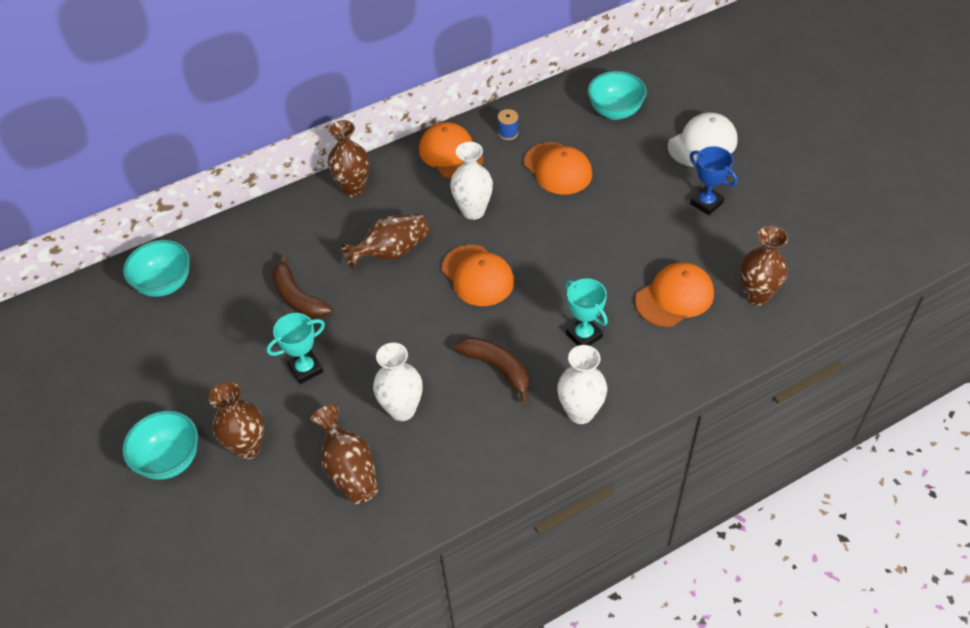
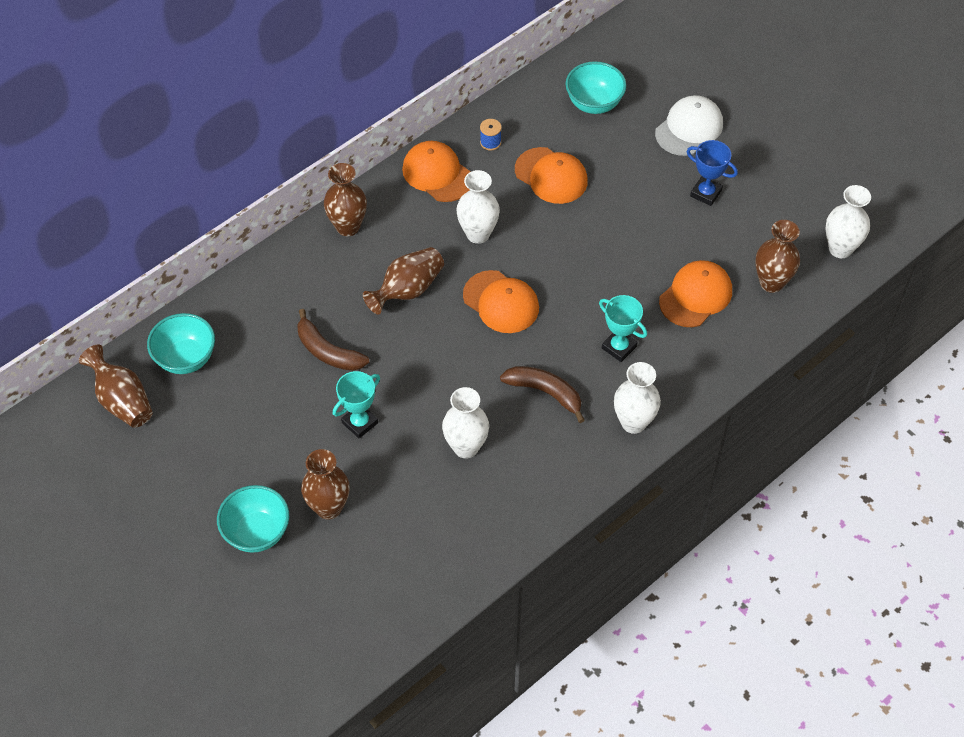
camera: 15 degrees left, 5 degrees up
(349, 469) = (433, 511): brown vase -> brown vase (122, 400)
(835, 273) = (840, 248): none -> white vase

